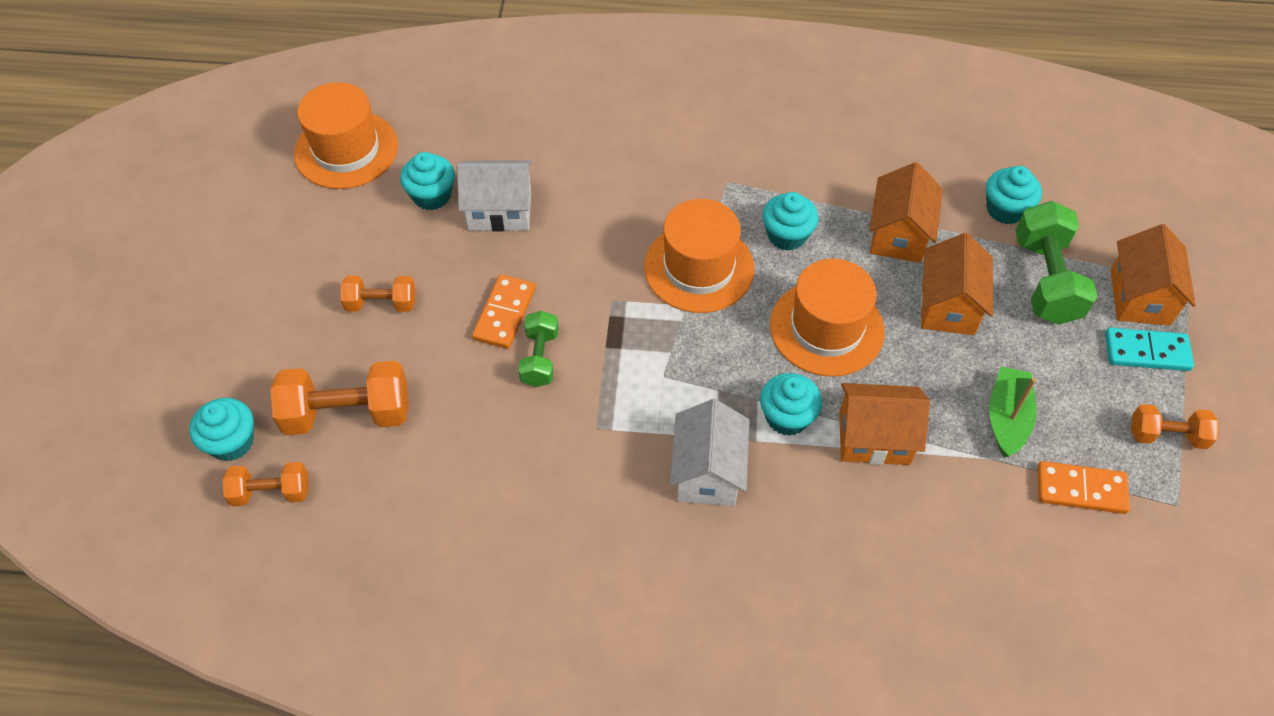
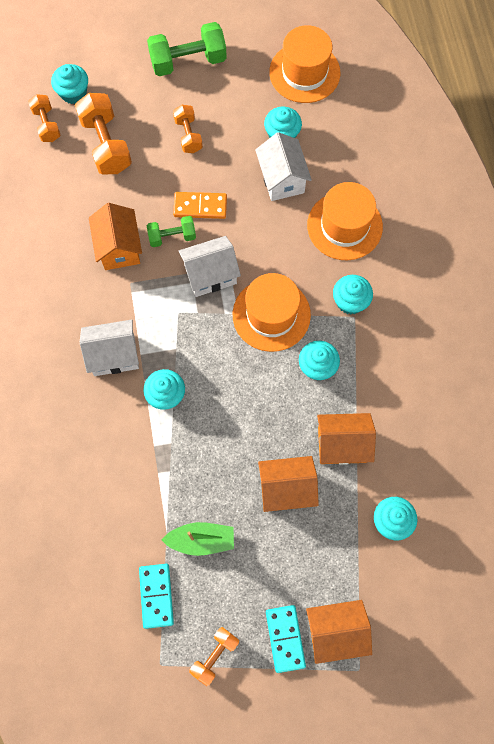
camera: 75 degrees right, 15 degrees up
(616, 324) = (210, 275): none -> white house
(705, 181) = (350, 301): none -> turquoise cupcake
(826, 328) = (244, 408): orange hat -> orange hat (344, 226)
(874, 438) = (163, 453): orange house -> orange house (119, 247)
(1045, 280) = (331, 557): green dumbbell -> green dumbbell (188, 61)
(1081, 490) = (156, 596): orange domino -> turquoise domino
(1166, 435) = (215, 655): orange dumbbell -> orange dumbbell turned 45 degrees clockwise

